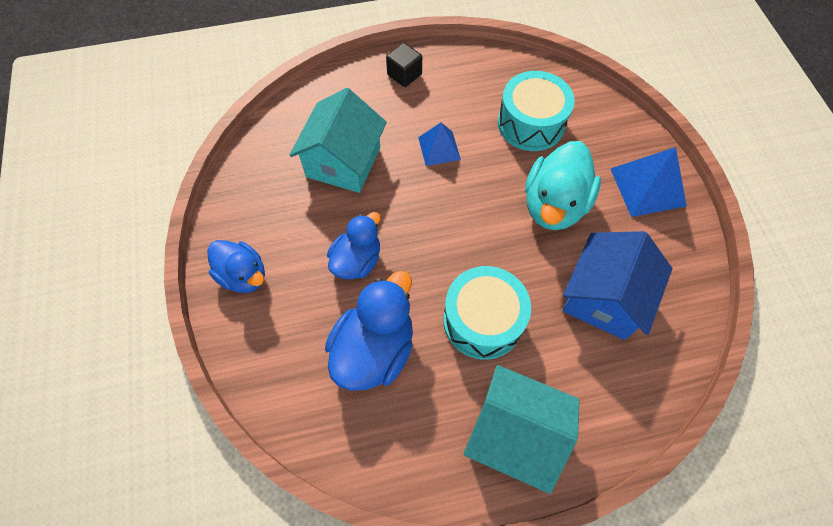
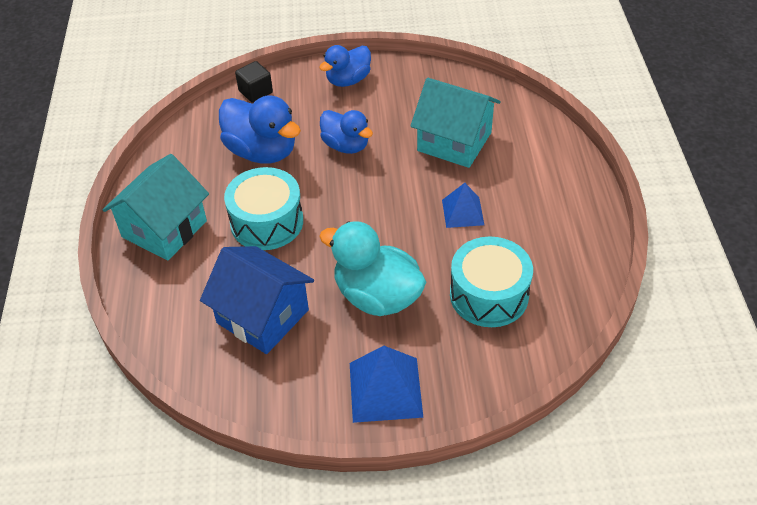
camera: 100 degrees right, 15 degrees down
(404, 74) = (567, 194): black cube -> black cube (255, 92)

